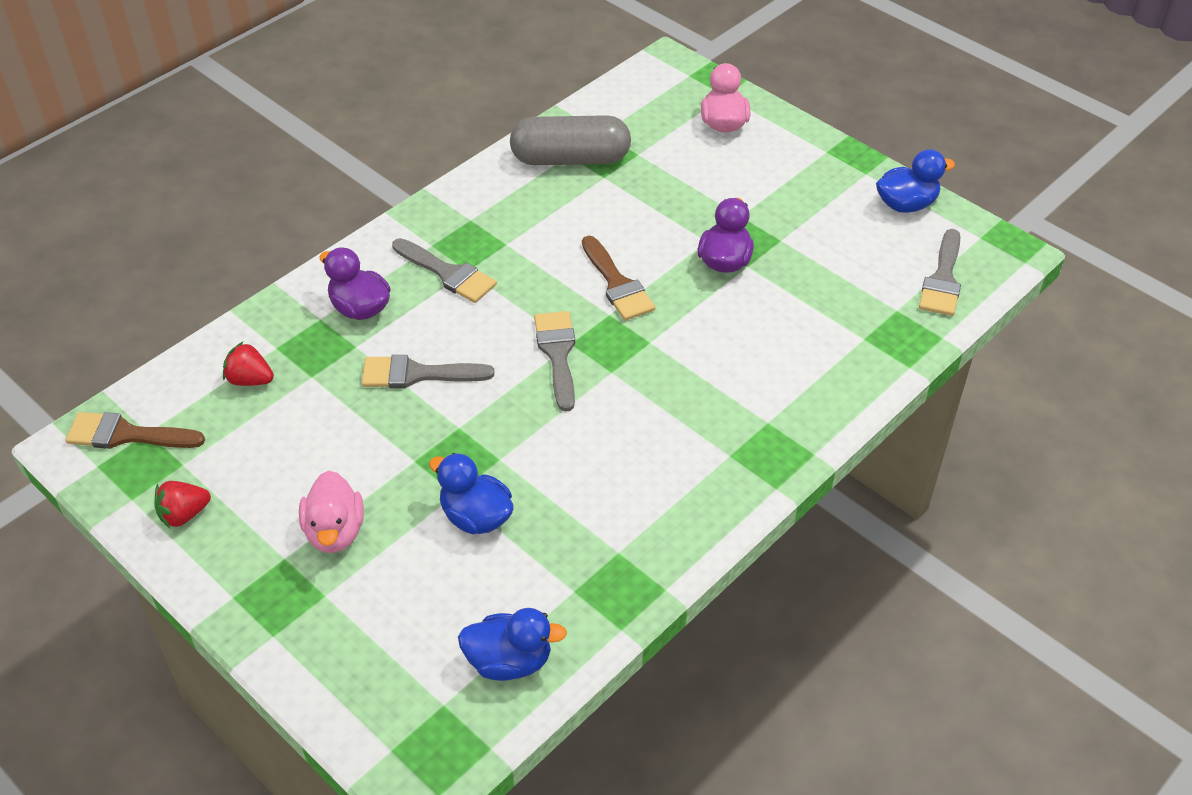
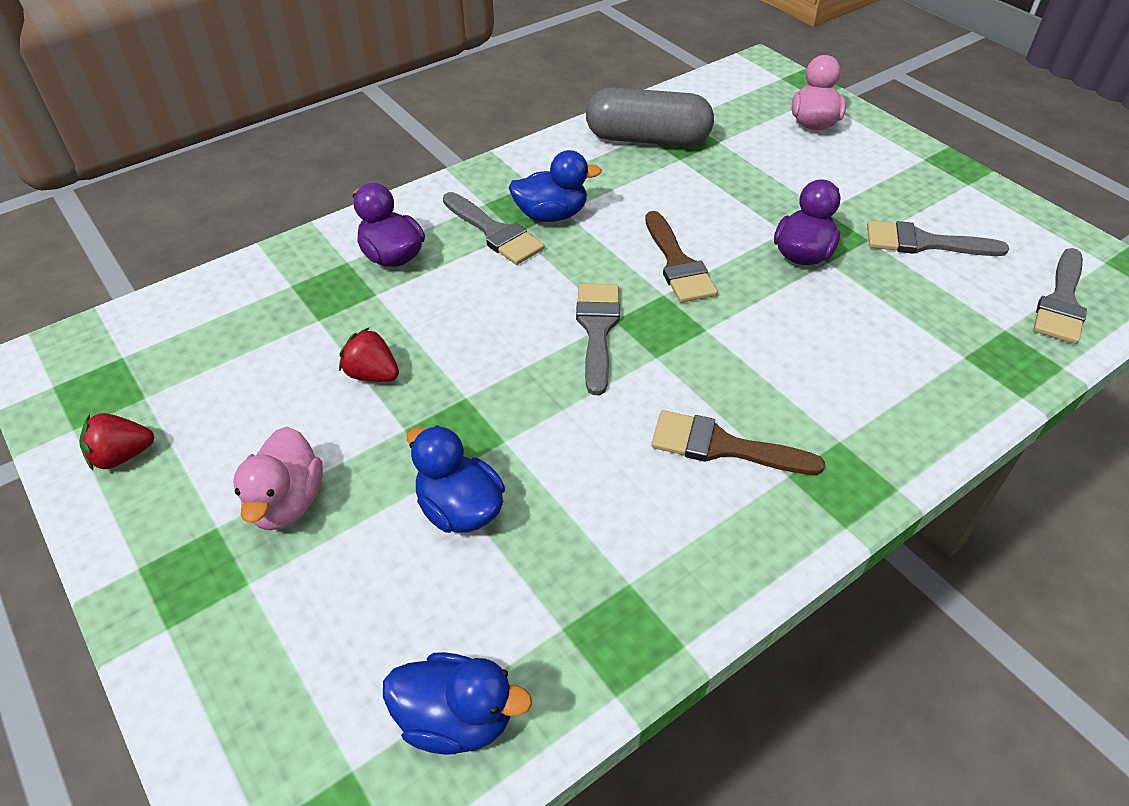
camera: 10 degrees right, 0 degrees up
(126, 435) = (98, 356): brown brush -> brown brush (722, 446)
(250, 380) = (251, 315): red strawberry -> red strawberry (372, 374)
(417, 374) = (434, 332): grey brush -> grey brush (923, 243)
(906, 204) = (1015, 219): blue duck -> blue duck (551, 215)

